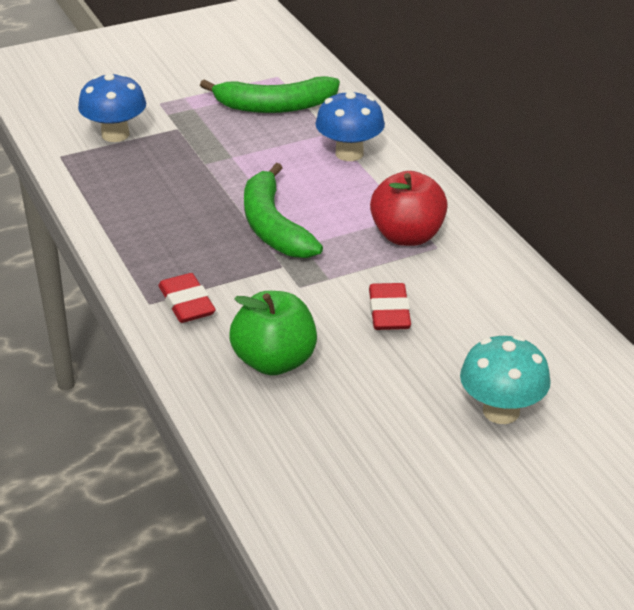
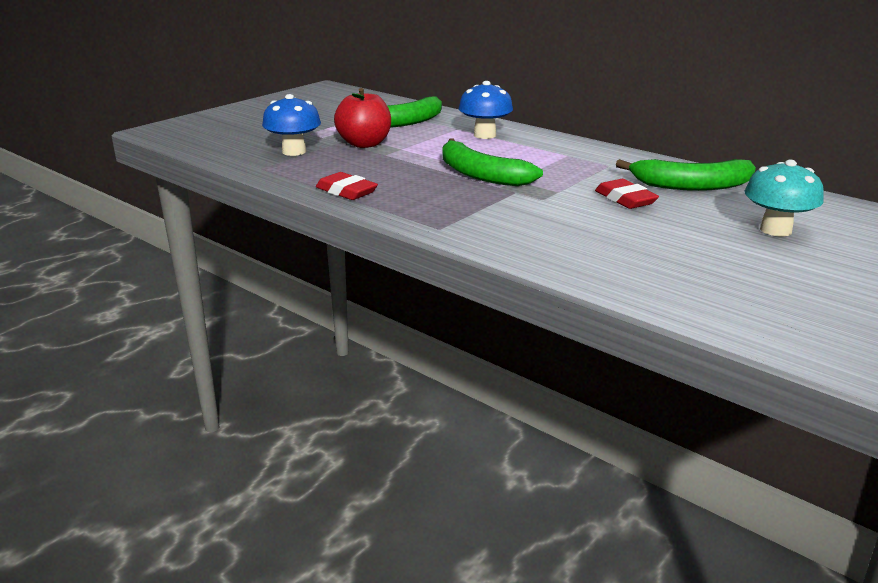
camera: 25 degrees left, 10 degrees down
(186, 303) = (470, 223): red eraser -> red eraser (346, 191)
(274, 361) = (582, 239): green apple -> none
(407, 236) = (581, 164): red apple -> red apple (364, 144)
(493, 310) = (692, 186): none -> green banana

